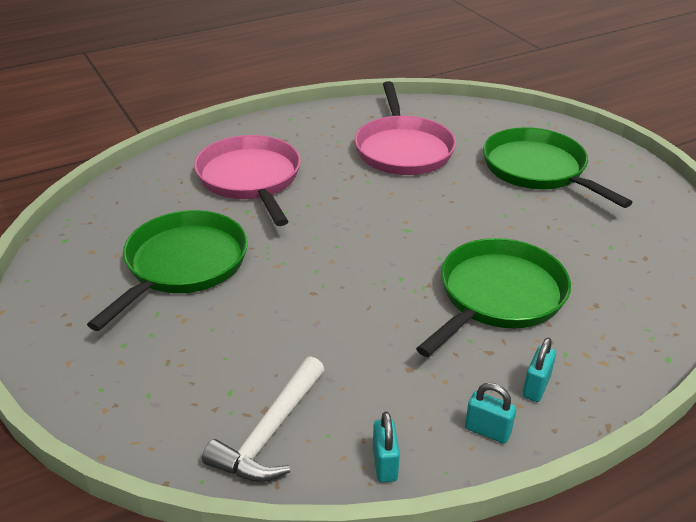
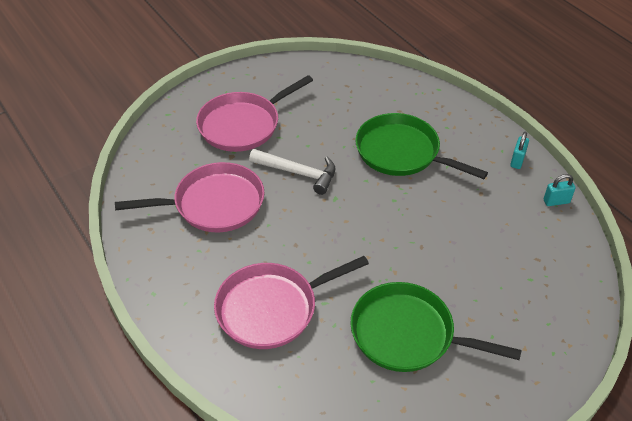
camera: 95 degrees left, 10 degrees up
(270, 433) = (554, 253): white hammer -> white hammer (298, 173)
(536, 387) = (477, 140): turquoise padlock -> none
(537, 169) = (243, 125): green pan -> pink pan

